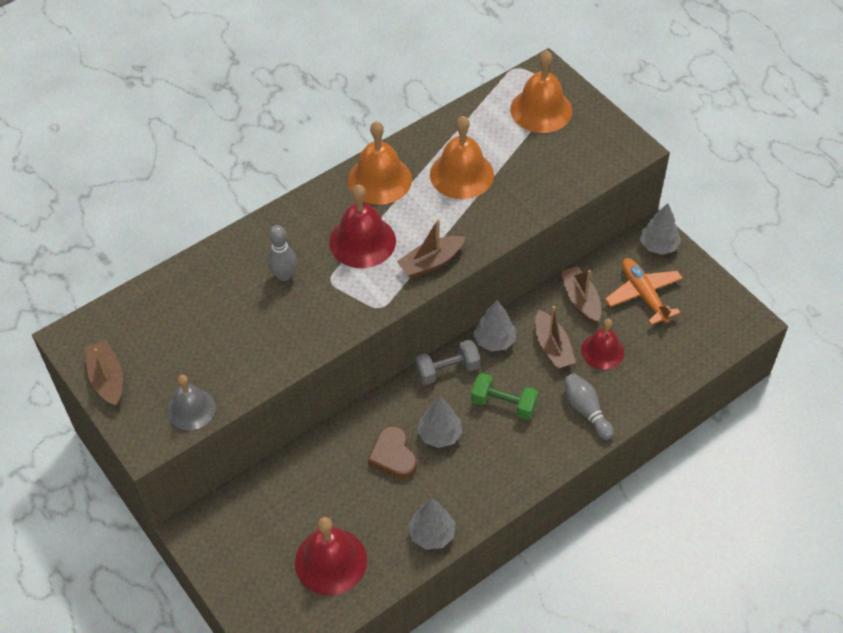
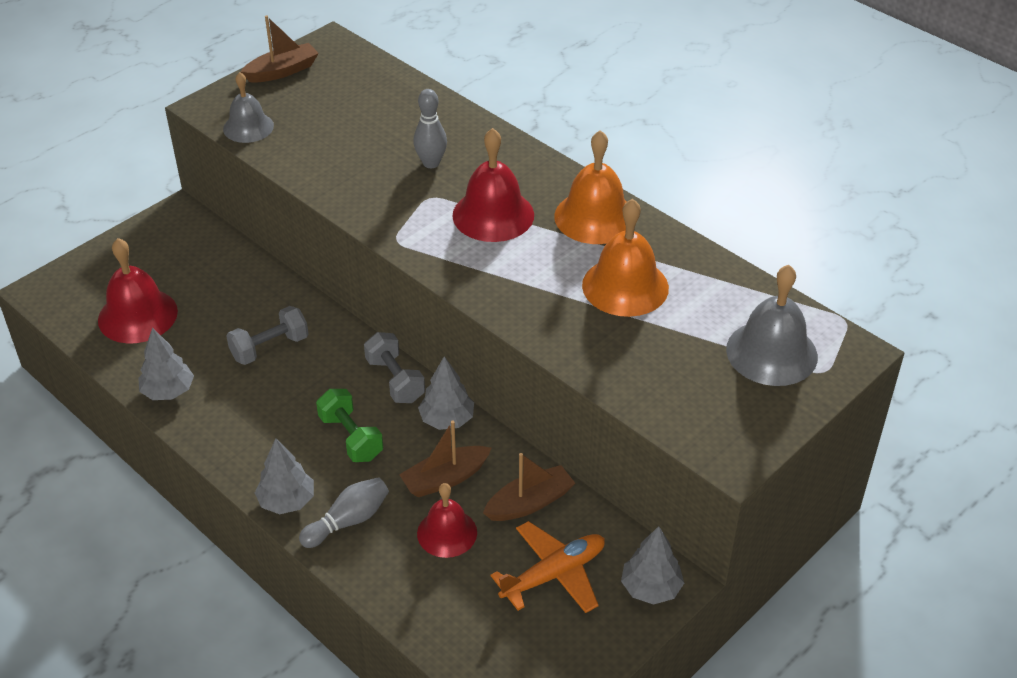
camera: 80 degrees right, 10 degrees down
(393, 456) = (270, 348): brown heart -> grey dumbbell
(431, 262) = (472, 274): brown boat -> none
(439, 434) = (302, 383): grey tree -> grey tree (287, 501)
(503, 404) = (351, 437): green dumbbell -> green dumbbell turned 45 degrees counterclockwise
(541, 110) = (771, 352): orange bell -> grey bell

